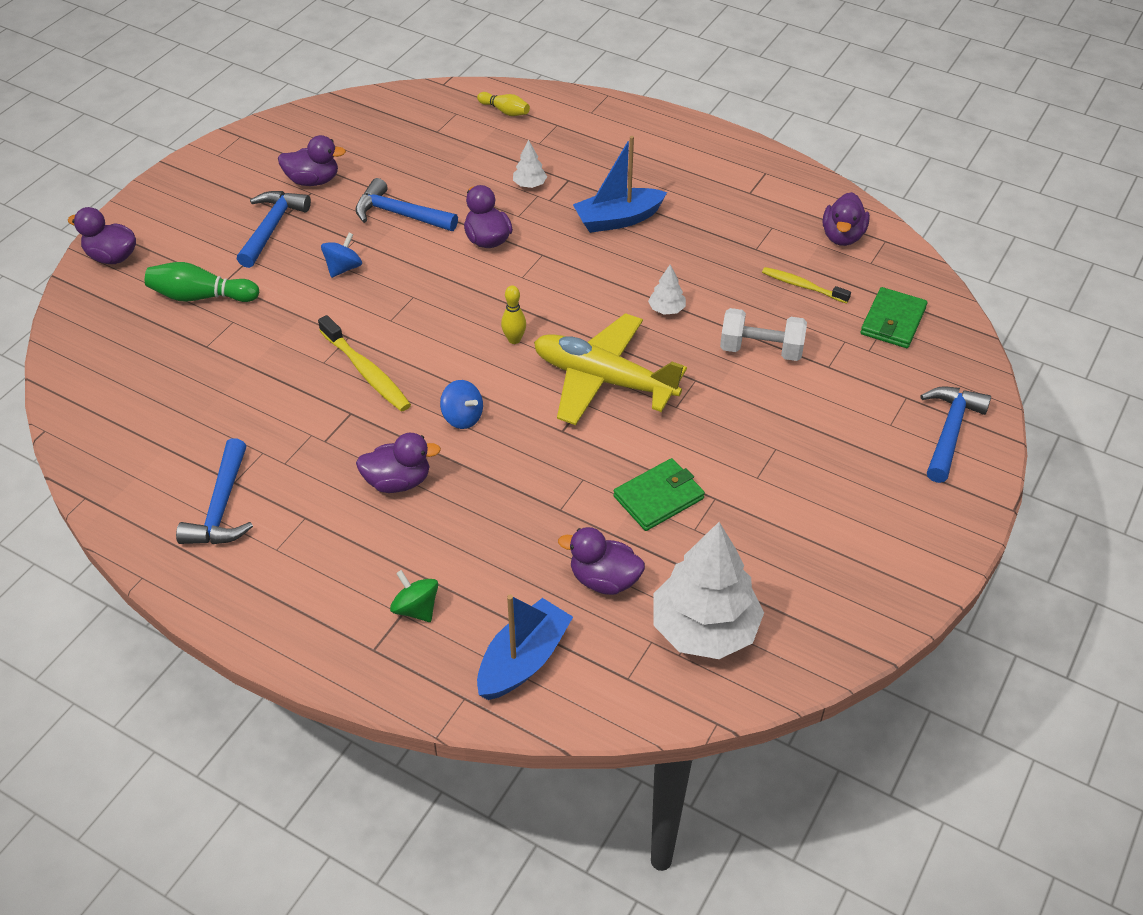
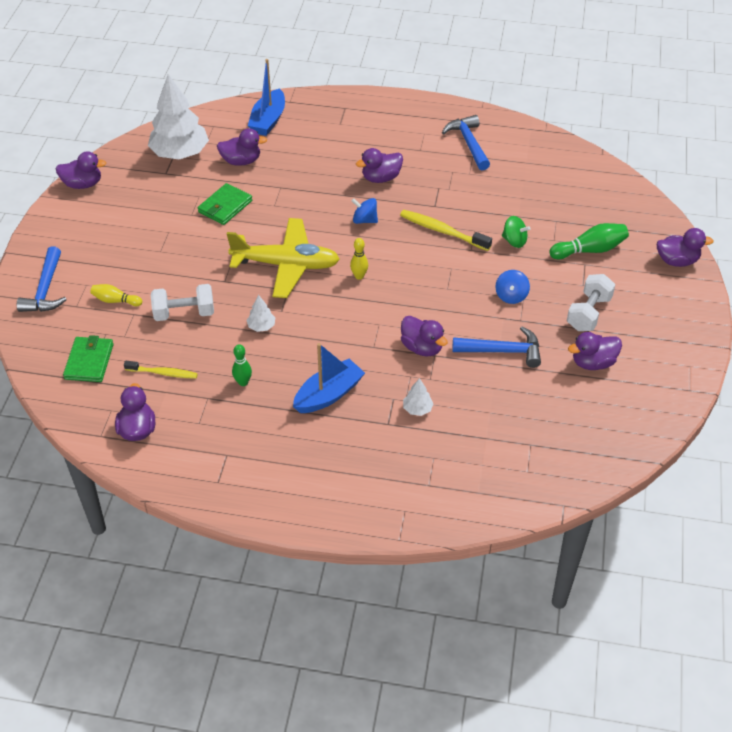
camera: 160 degrees right, 0 degrees up
(272, 227) = (588, 313): blue hammer -> white dumbbell
(416, 608) = (334, 127): green spinning top -> green spinning top (514, 241)
(505, 111) = (485, 487): yellow bowling pin -> yellow bowling pin (115, 301)
(710, 254) = (243, 382): none -> green bowling pin
(885, 608) = (83, 184): none -> purple duck

